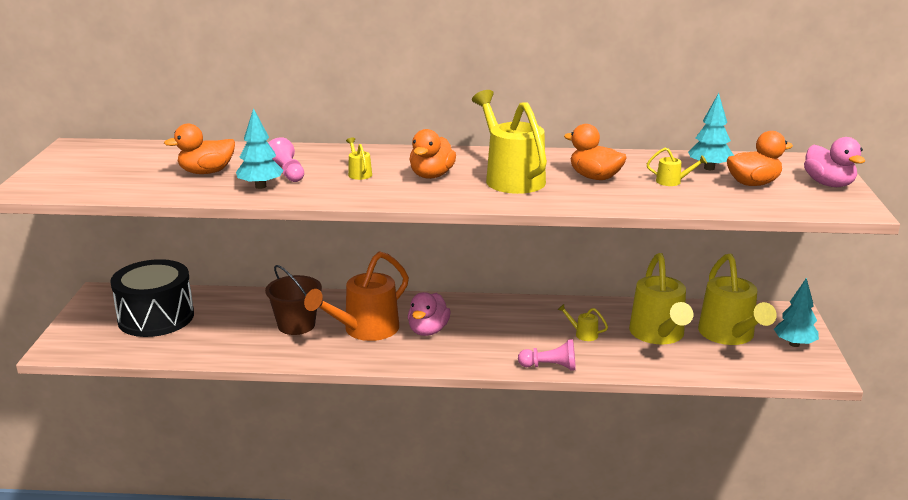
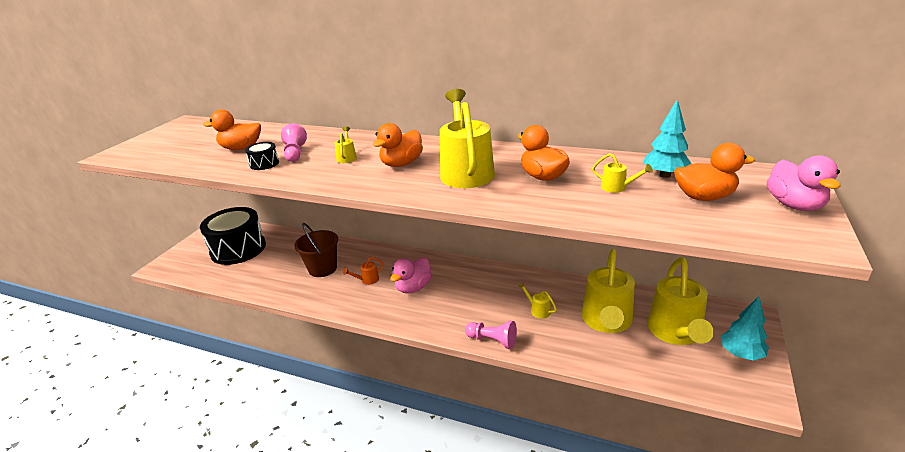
camera: 20 degrees right, 5 degrees up
(260, 186) = (264, 164): turquoise tree -> black drum
(365, 330) = (367, 280): orange watering can -> orange watering can, size x0.41

